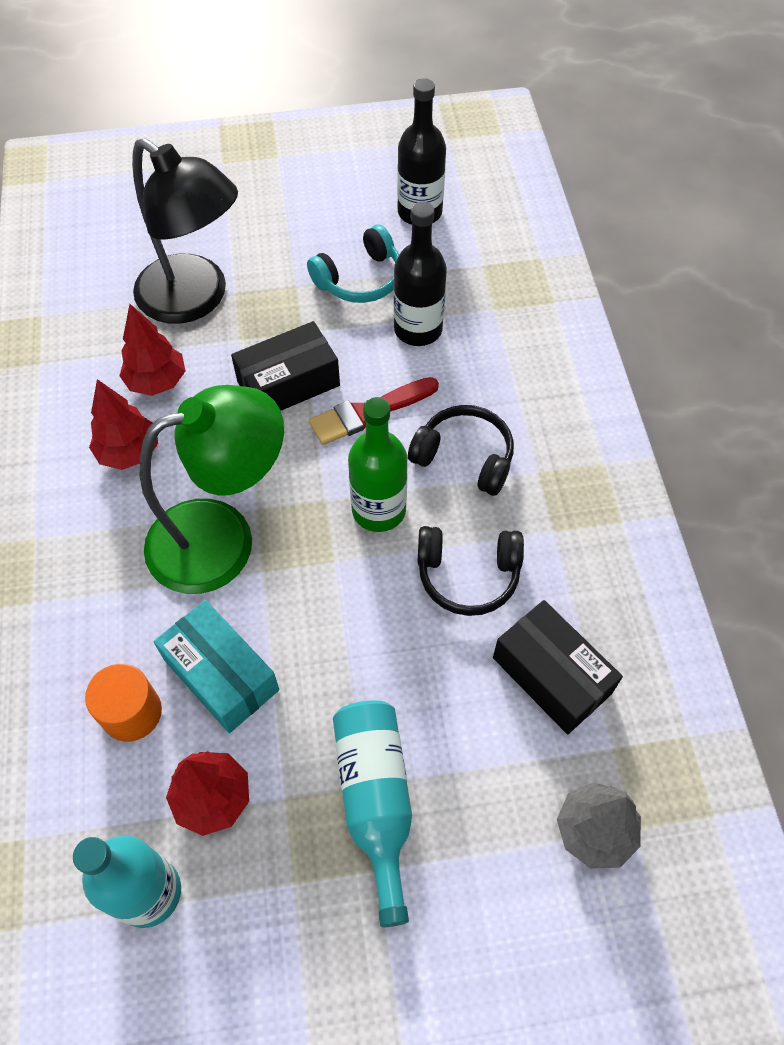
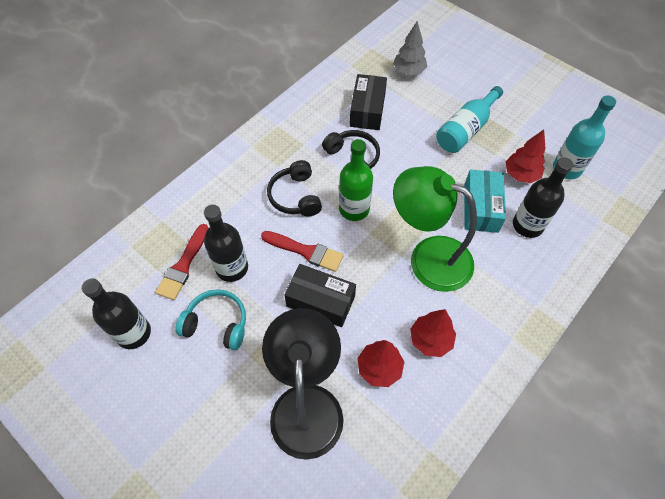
camera: 130 degrees left, 0 degrees up
(132, 712) = (527, 225): orange cylinder -> black bottle
(466, 289) = (183, 265): none -> red brush

